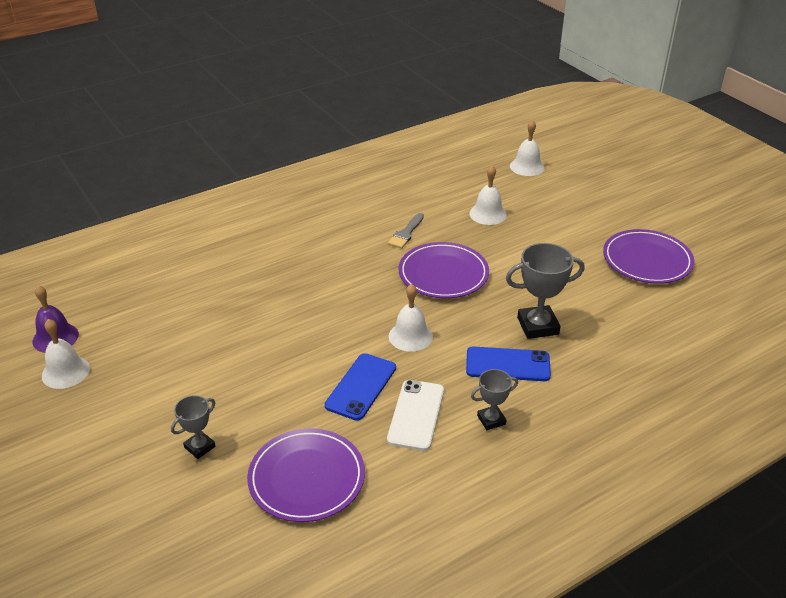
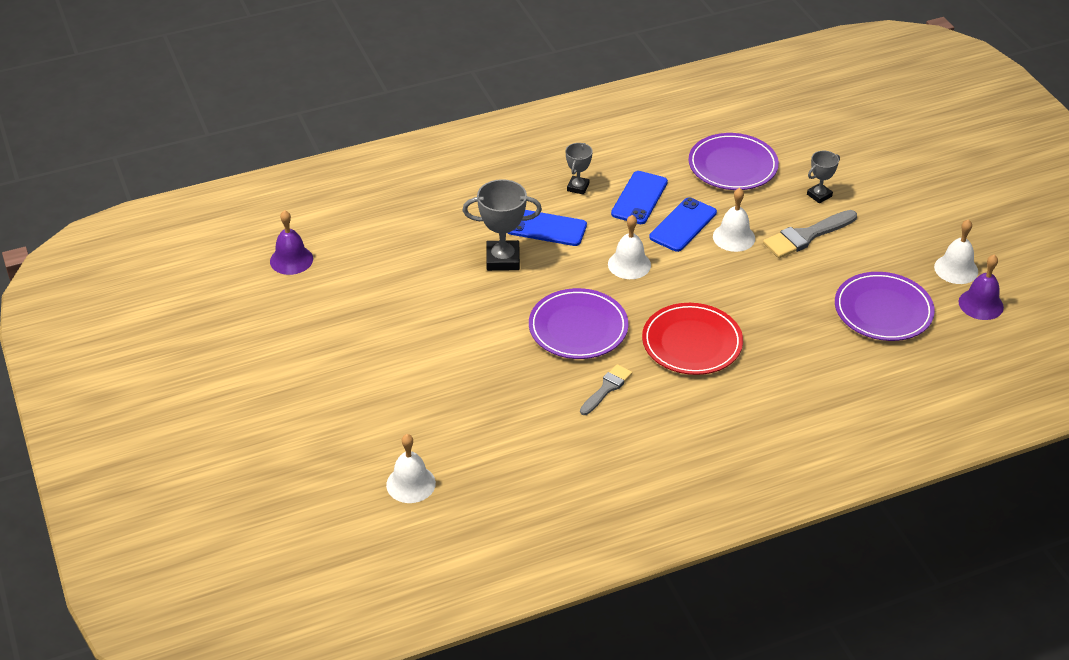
camera: 170 degrees left, 5 degrees up
(223, 390) = (806, 236): none -> grey brush
(340, 273) = (692, 343): none -> red plate
(416, 415) = (639, 198): white phone -> blue phone
(488, 214) = (498, 405): white bell -> white bell (734, 237)
(491, 420) = (578, 187): grey trophy -> grey trophy turned 60 degrees counterclockwise
(647, 260) = (348, 317): purple plate -> purple plate (883, 310)
(738, 302) = (291, 260): none -> purple bell

